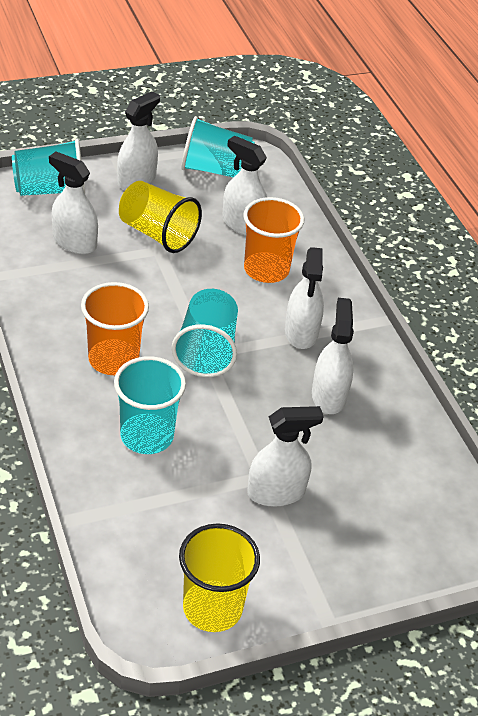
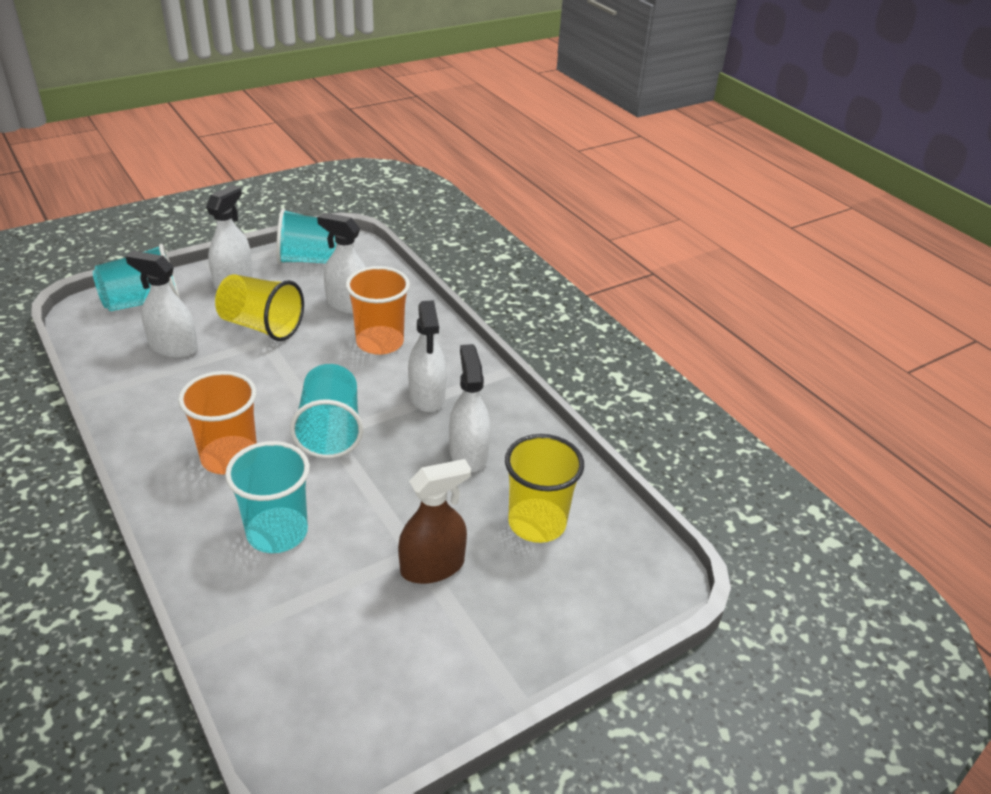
camera: 10 degrees left, 5 degrees down
(212, 608) = (383, 718): yellow cup -> yellow cup (537, 523)
(276, 492) = (432, 566): white spray bottle -> brown spray bottle

